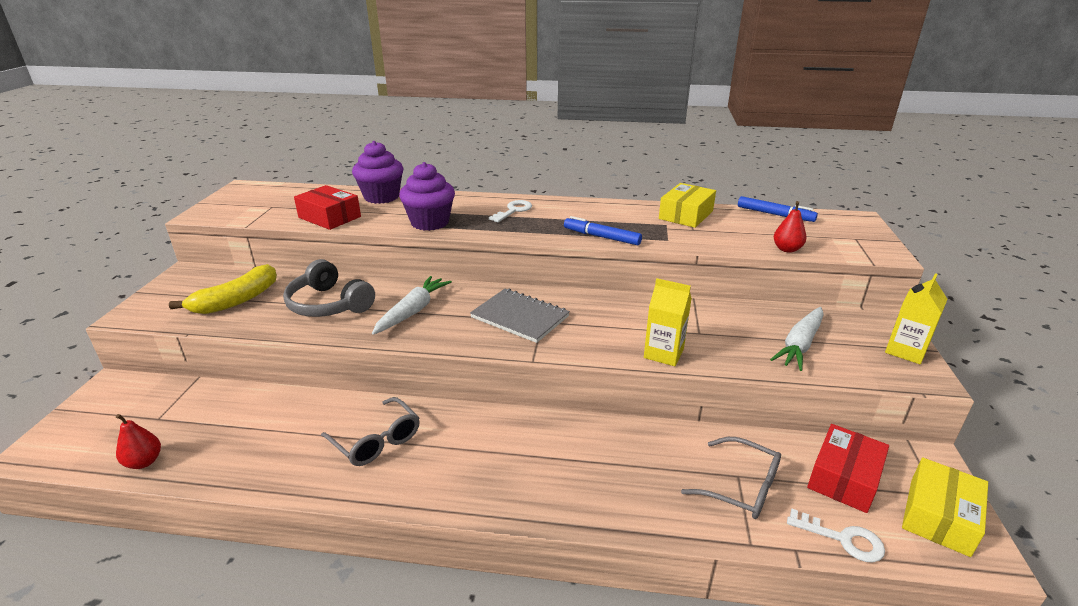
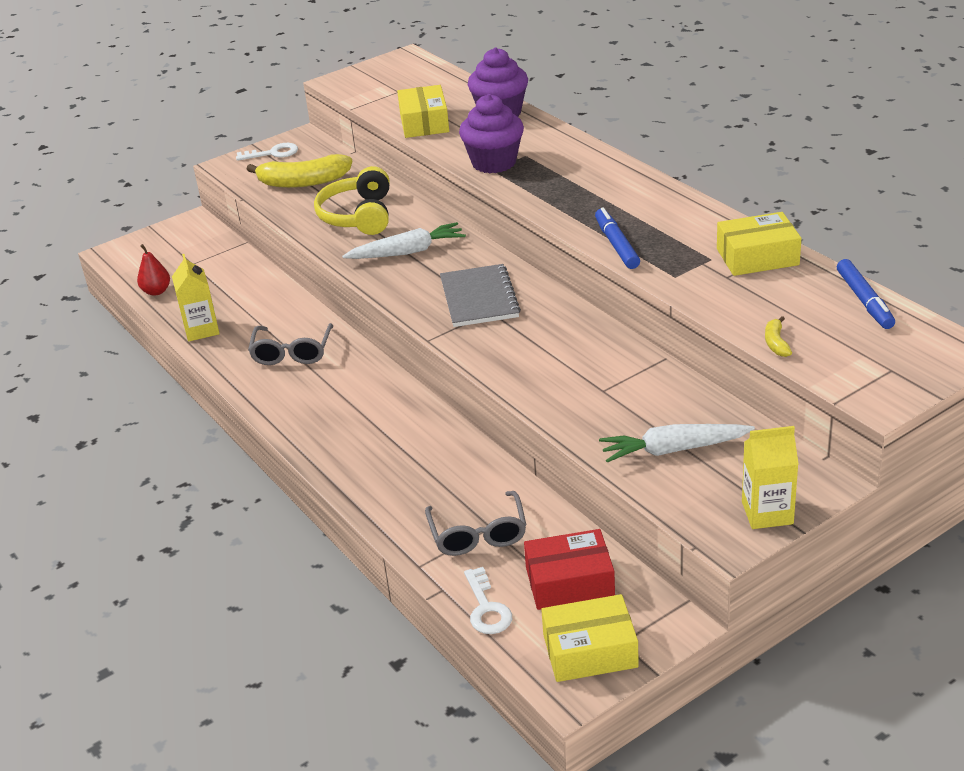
camera: 50 degrees right, 5 degrees up
(328, 304) = (358, 216): grey headphones -> yellow headphones
(329, 217) = (424, 123): red box -> yellow box
(513, 210) = (590, 178): white key -> white key (273, 153)
(663, 353) = (537, 390): yellow carton -> yellow carton (201, 330)
(787, 249) = (776, 343): red pear -> yellow banana

